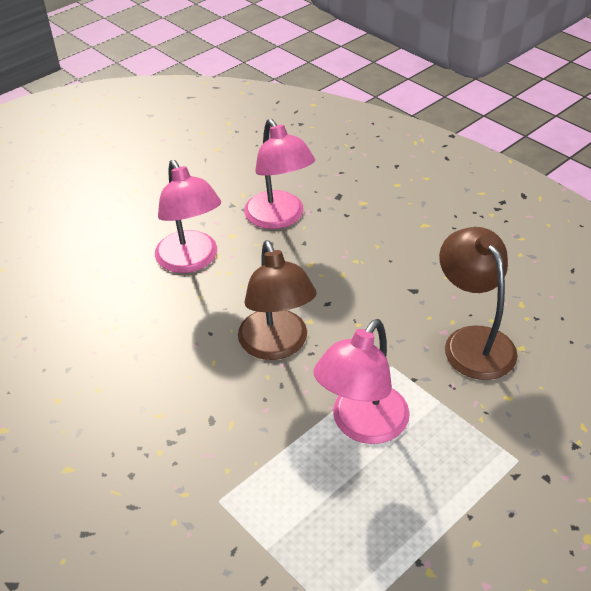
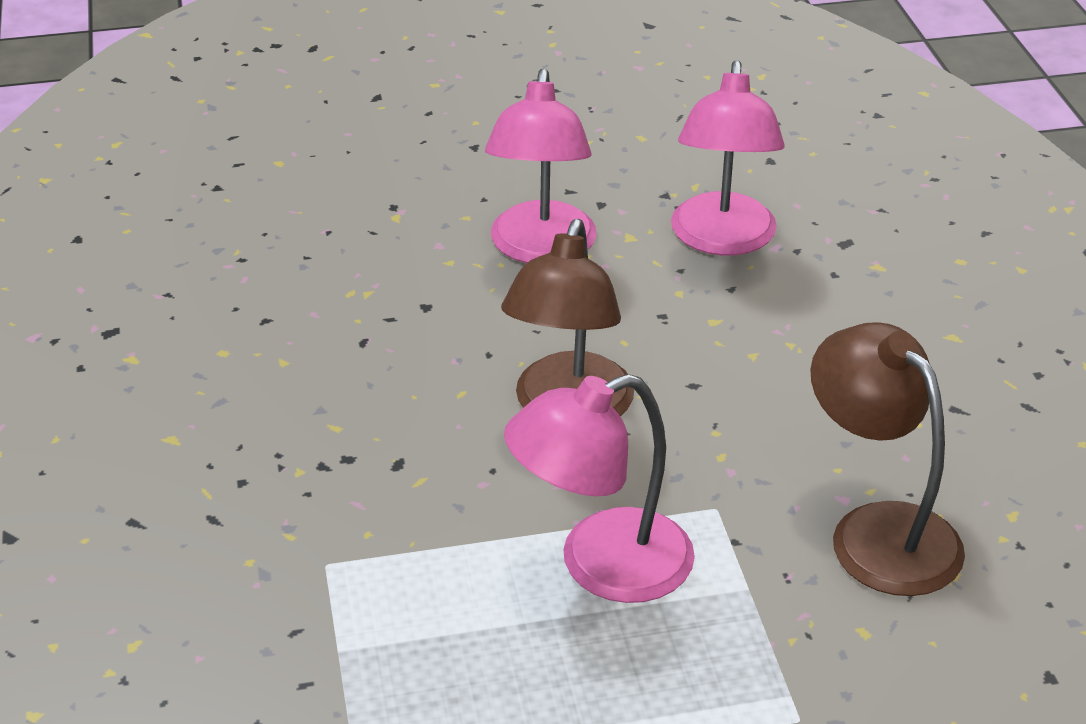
camera: 30 degrees right, 5 degrees down
(472, 341) = (878, 531): brown lamp -> brown lamp turned 45 degrees counterclockwise

